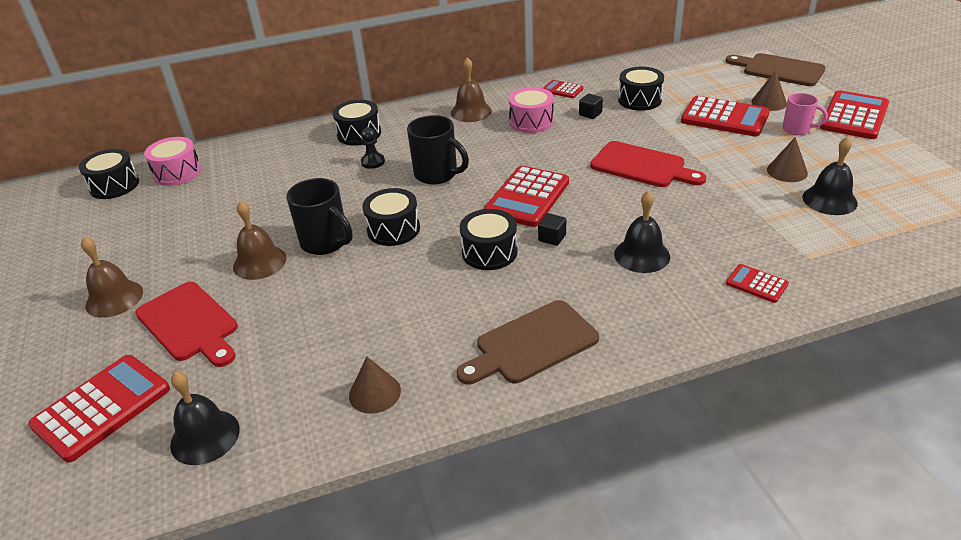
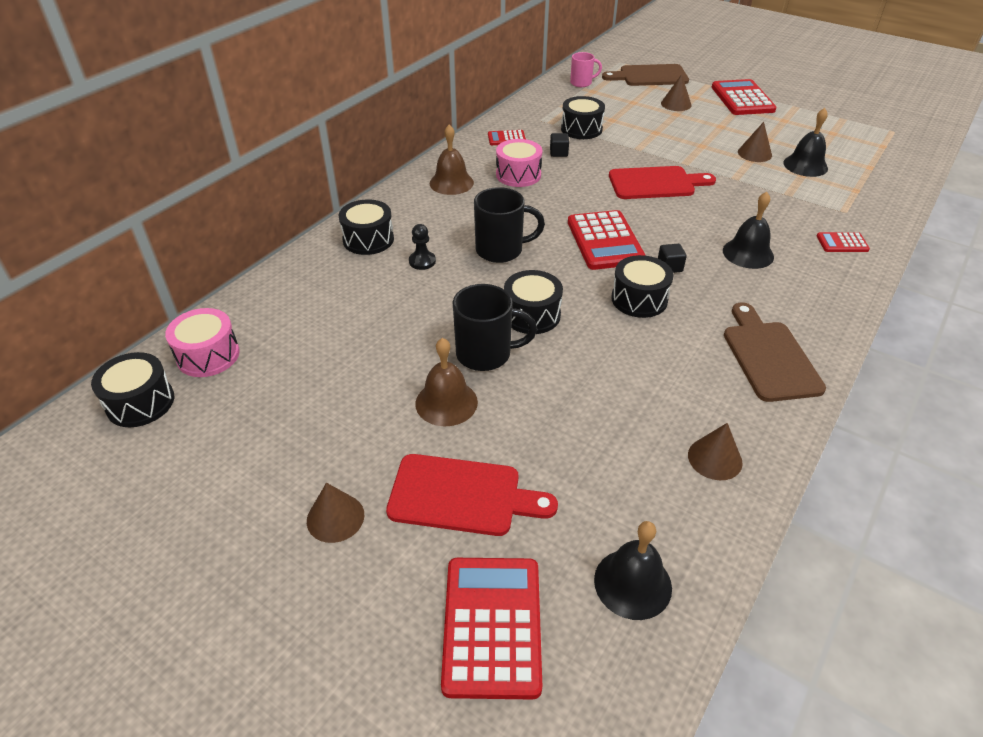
camera: 40 degrees left, 5 degrees up
(114, 298) = (335, 517): brown bell -> brown cone
(531, 344) = (769, 357): brown cutting board -> brown cutting board turned 150 degrees clockwise
(724, 118) = (662, 125): red calculator -> none
(797, 129) = (721, 119): pink mug -> pink mug (581, 83)

